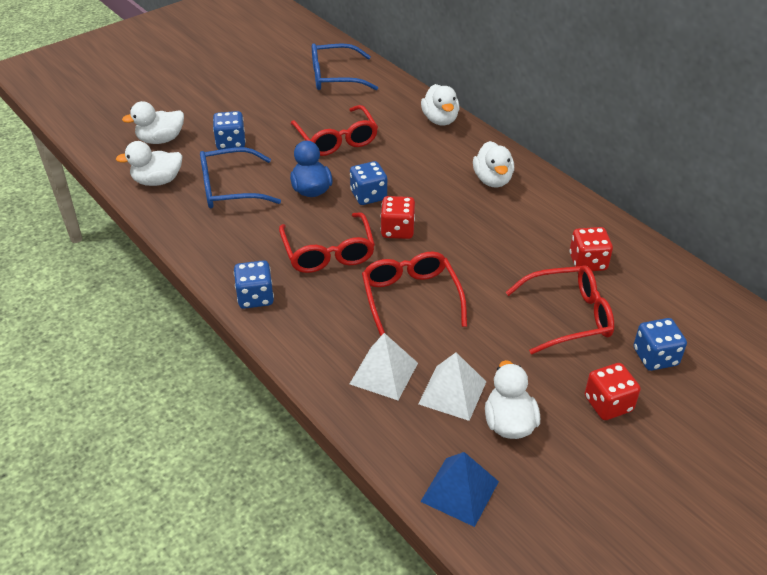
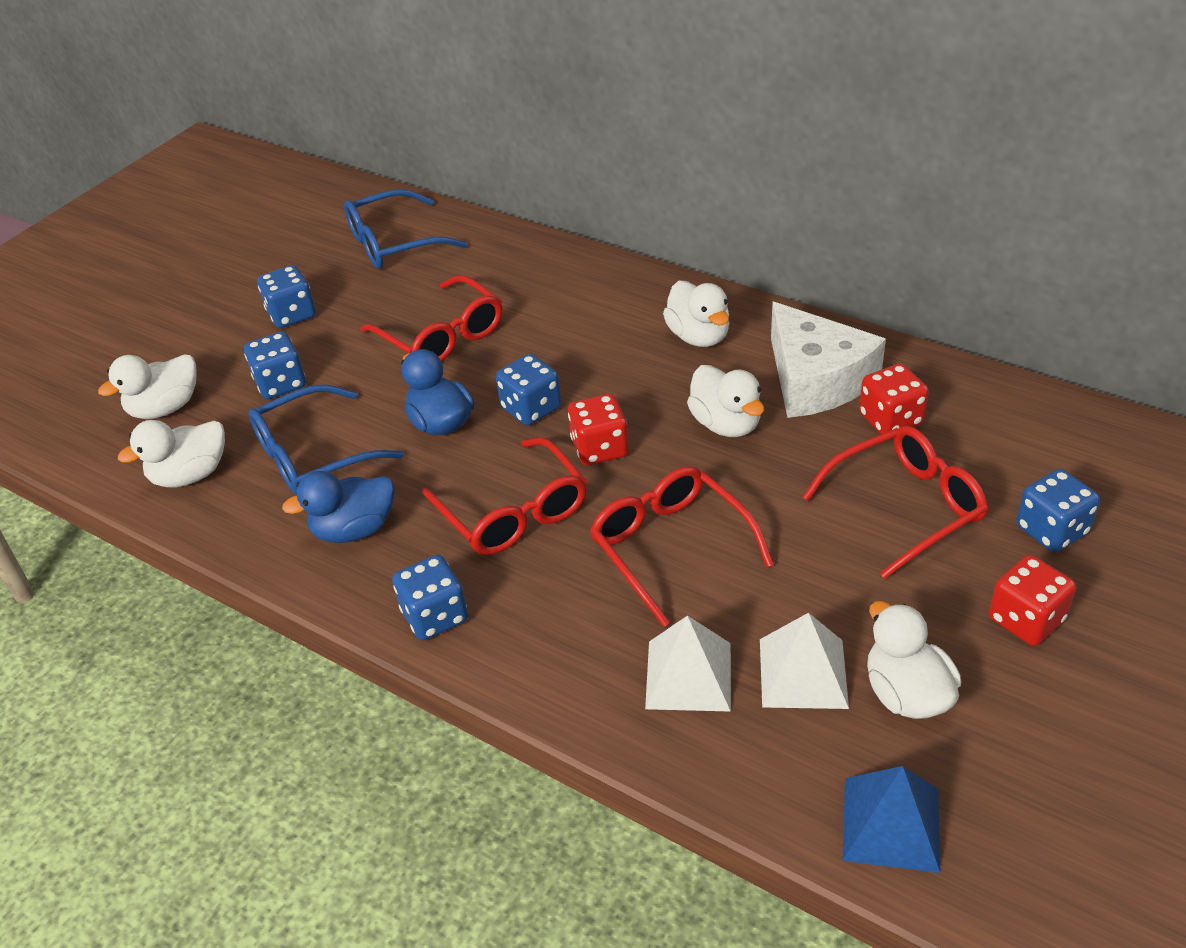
camera: 15 degrees left, 0 degrees up
(233, 236) = (354, 529): none -> blue duck
(255, 104) = (292, 314): none -> blue dice
(440, 120) = (580, 268): white duck -> white duck (726, 424)
(553, 225) = (816, 379): none -> white cheese

